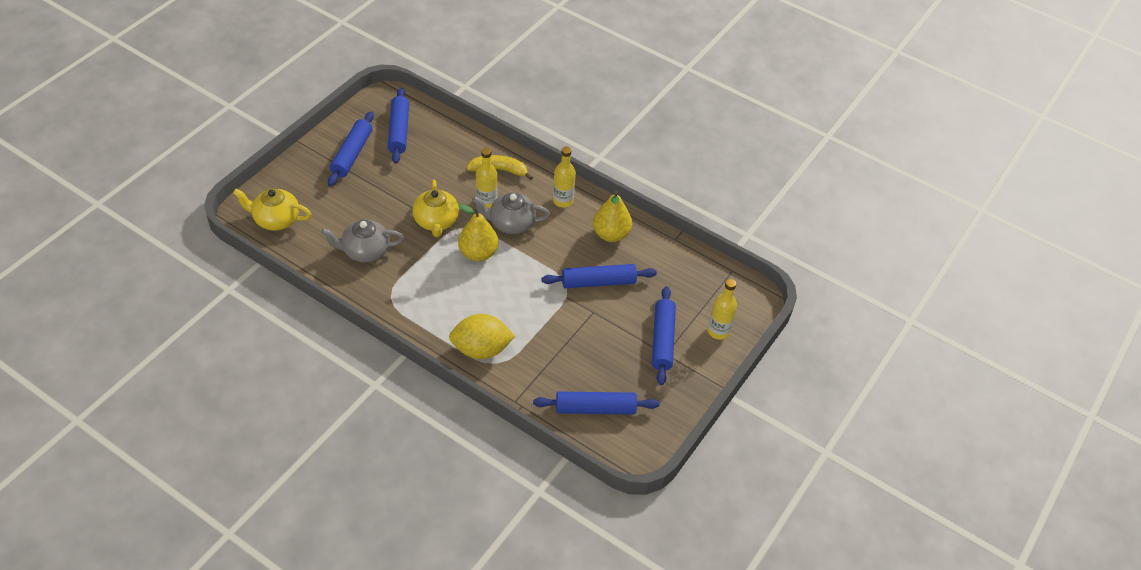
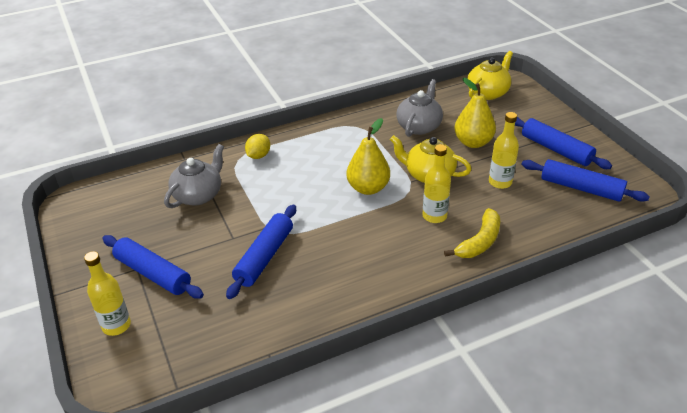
camera: 125 degrees right, 10 degrees down
(481, 349) = (258, 156): yellow lemon -> yellow lemon, size x0.55
(511, 223) = (392, 223): grey teapot -> grey teapot (198, 195)
(563, 201) = (399, 276): yellow bottle -> yellow bottle (500, 182)
(595, 409) = (136, 197): blue rolling pin -> none
(611, 234) = (320, 296): yellow pear -> yellow pear (473, 142)

